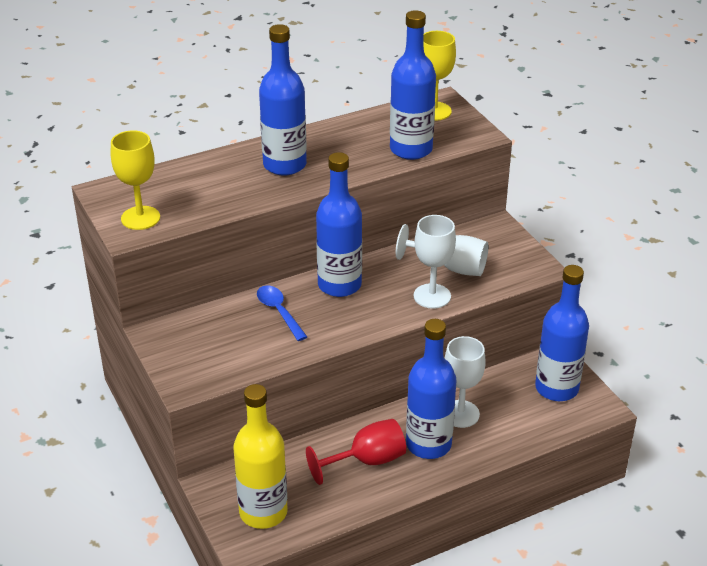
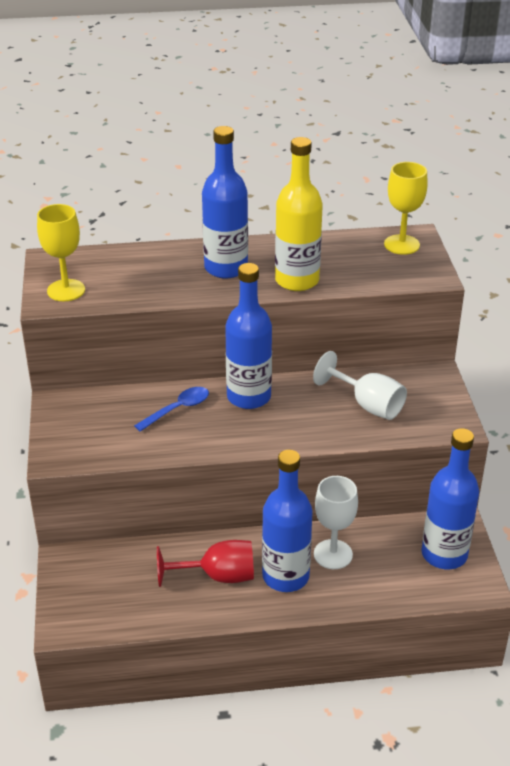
camera: 20 degrees right, 0 degrees up
(263, 512) = (96, 598): yellow bottle -> yellow bottle (297, 280)
(279, 312) = (178, 409): blue spoon -> blue spoon turned 60 degrees clockwise
(411, 149) = (356, 277): blue bottle -> none
(432, 296) = (332, 429): white goblet -> none

